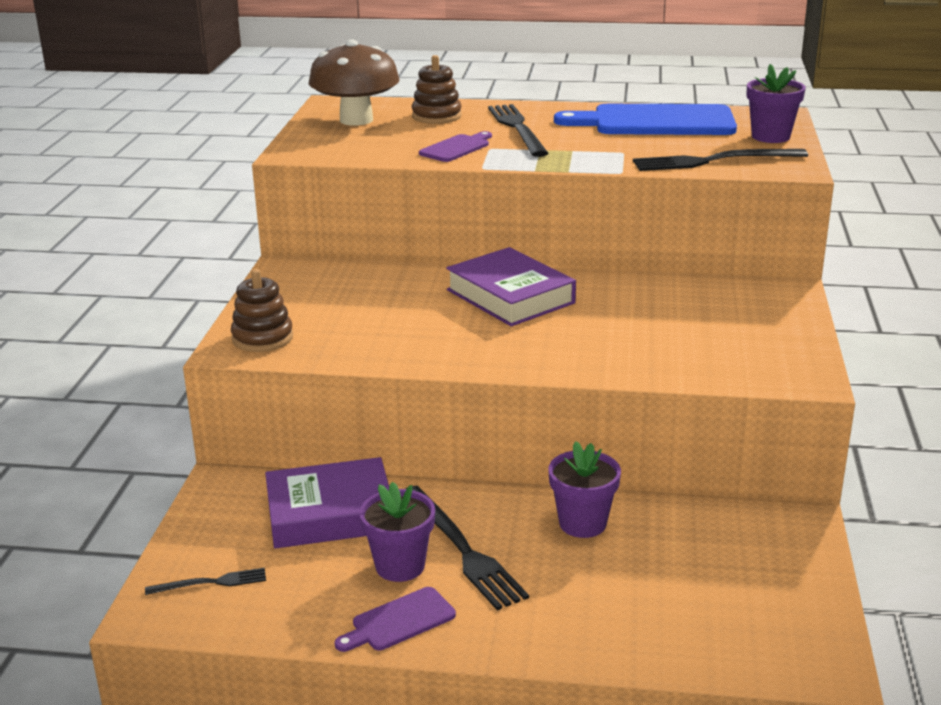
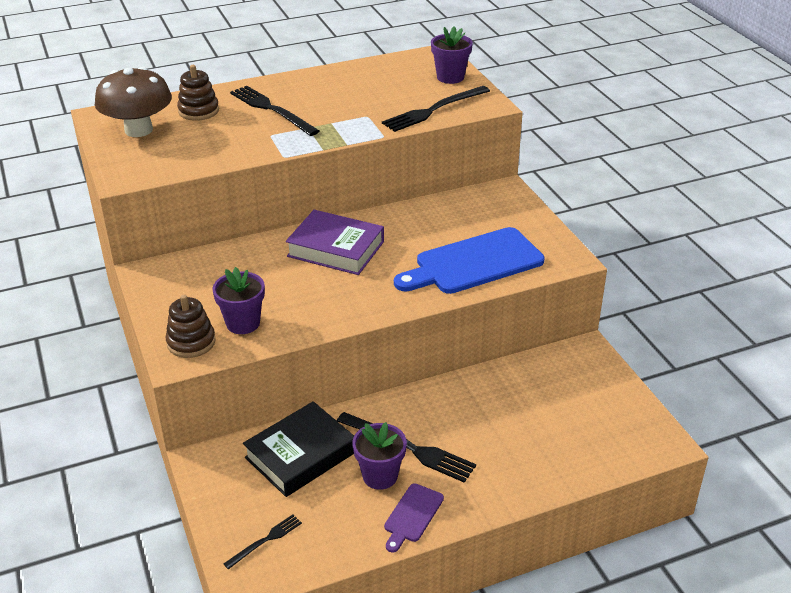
camera: 30 degrees left, 10 degrees up
(330, 513) = (300, 455): purple book -> black book
(457, 148) = (246, 141): purple cutting board -> none
(582, 523) = (466, 400): purple flower pot -> purple flower pot (243, 323)
(655, 122) = (363, 80): blue cutting board -> blue cutting board (473, 263)

